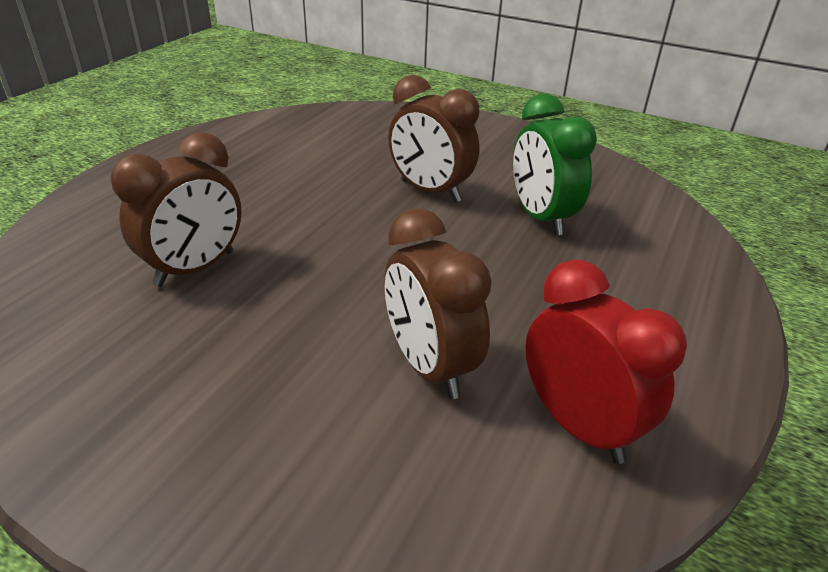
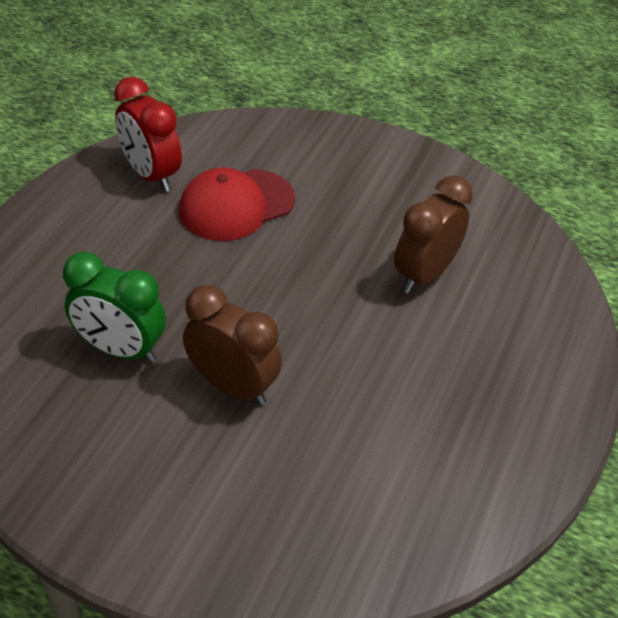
camera: 175 degrees right, 10 degrees up
(430, 366) = (236, 205): brown clock -> red cap
(541, 218) = (120, 349): green clock -> green clock turned 135 degrees clockwise

